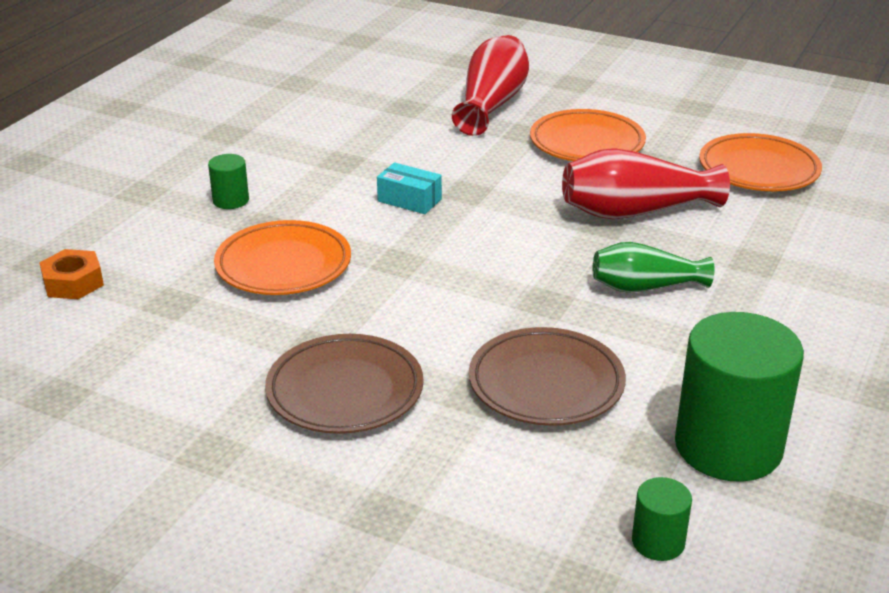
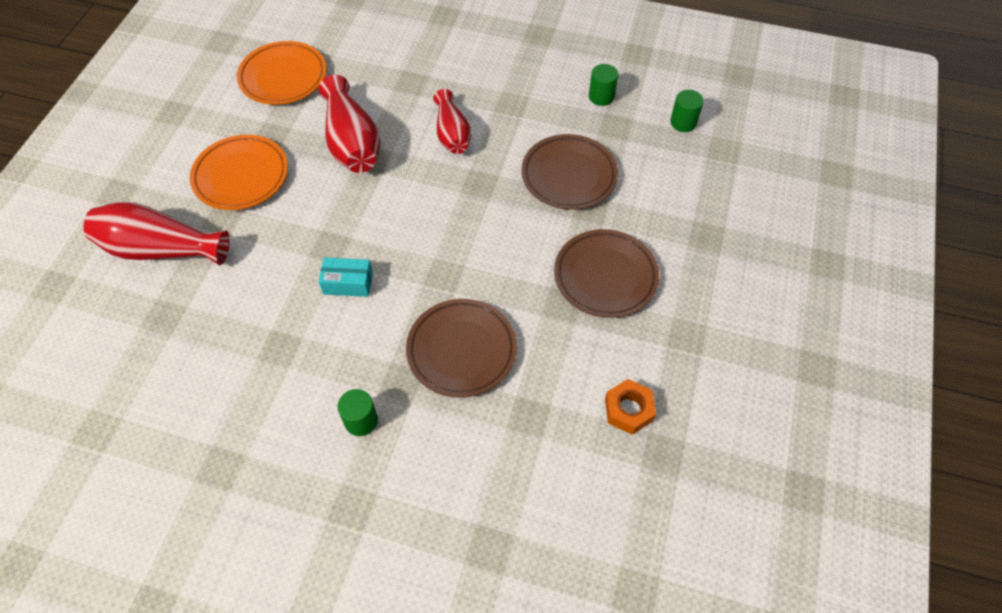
camera: 100 degrees left, 25 degrees up
(73, 283) = (517, 505): orange nut -> orange nut (628, 410)
(283, 265) = (461, 350): orange plate -> brown plate
(409, 200) = (348, 283): turquoise box -> turquoise box turned 75 degrees clockwise
(645, 287) = (452, 134): green vase -> red vase
(728, 446) = (601, 96): green cylinder -> green cylinder, size x0.45

